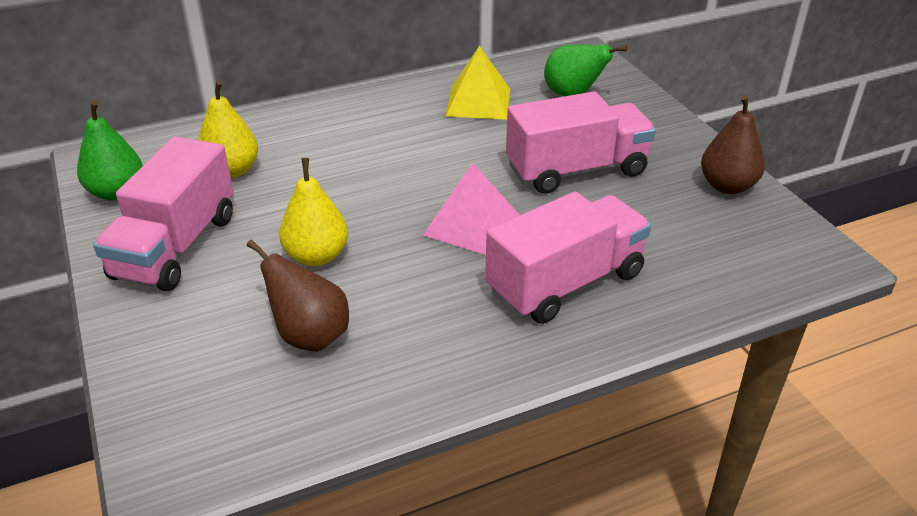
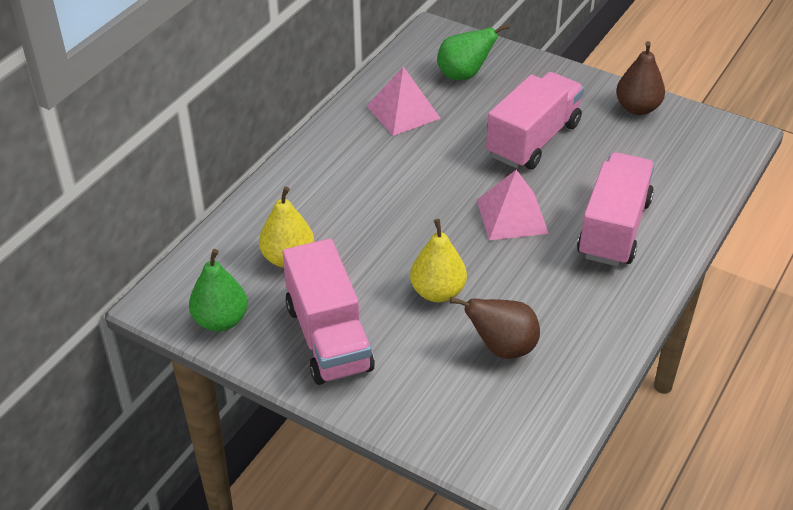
camera: 35 degrees left, 5 degrees up
(478, 102) = (403, 112): yellow pyramid -> pink pyramid

